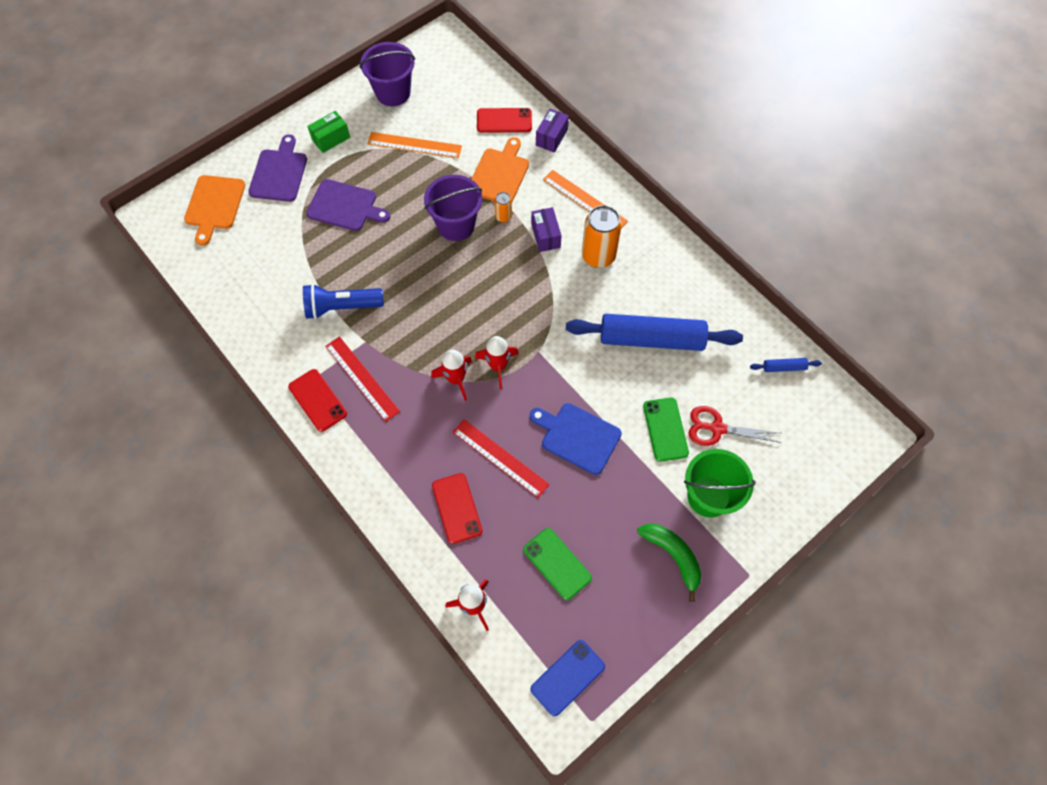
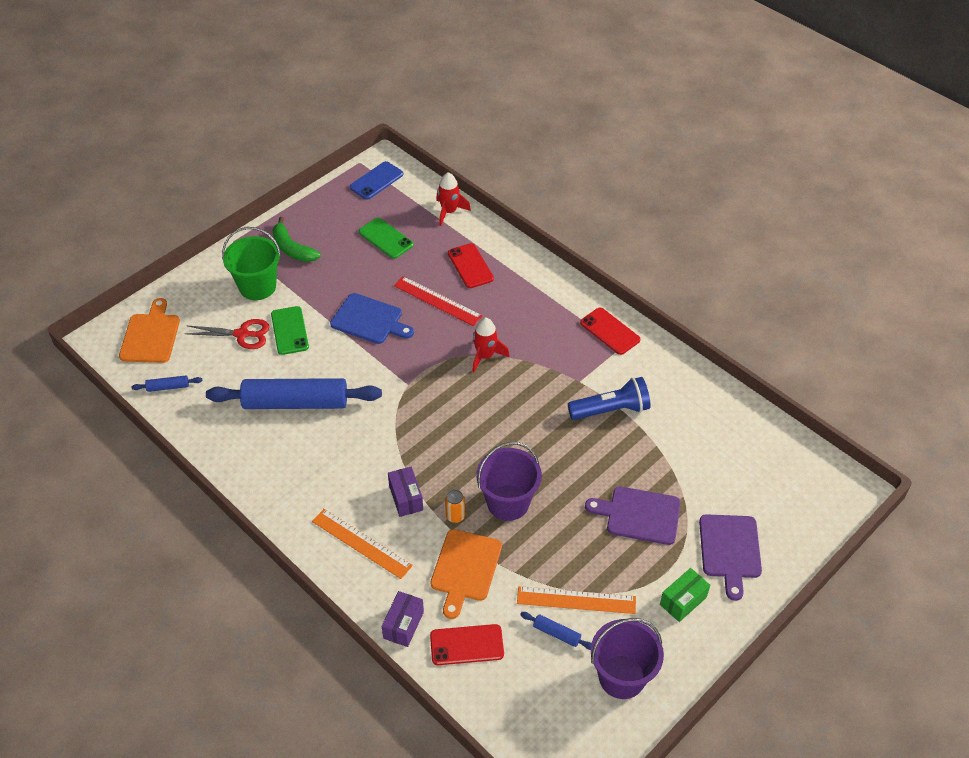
camera: 175 degrees right, 15 degrees down
(214, 205) = (788, 505): orange cutting board -> orange cutting board (151, 336)
(362, 378) = (574, 351): red ruler -> none
(435, 123) = (556, 633): none -> blue rolling pin
(498, 366) = (446, 369): red rocket -> none
(598, 256) = (347, 480): orange can -> none

